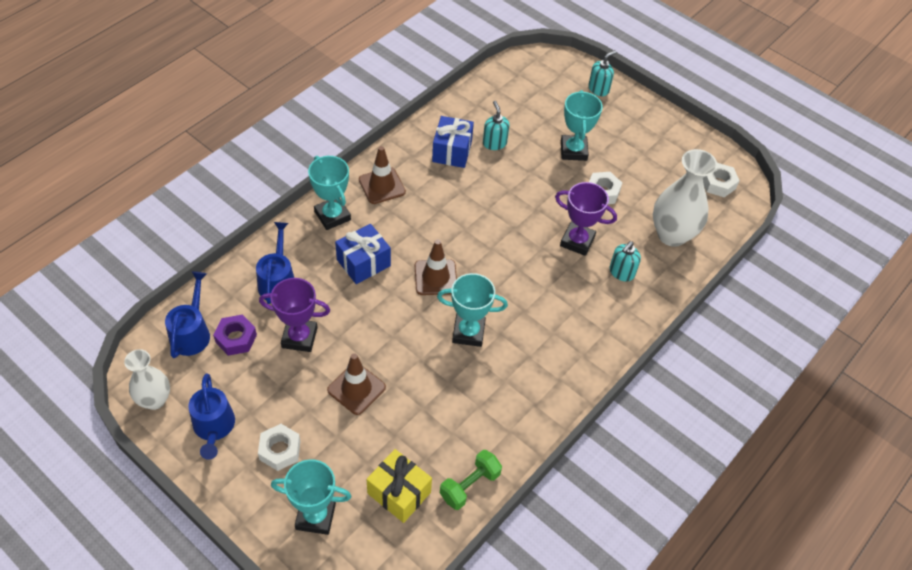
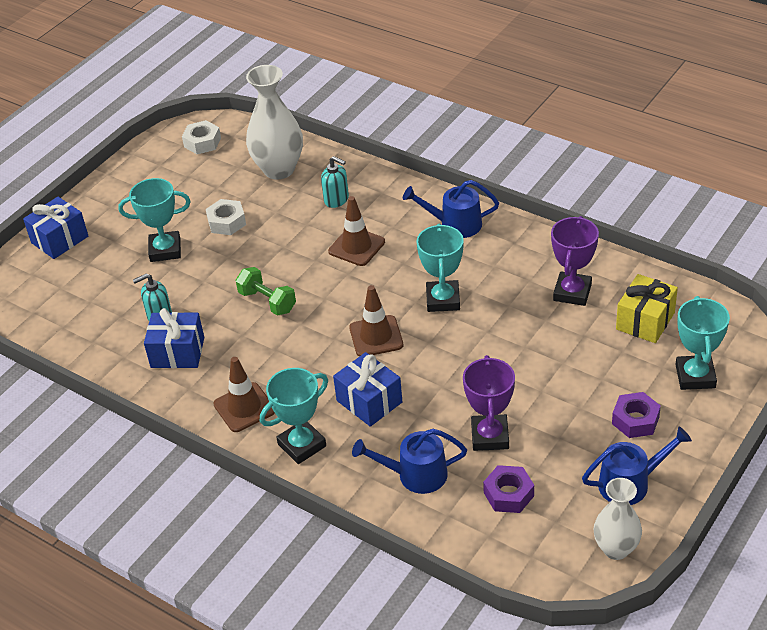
camera: 90 degrees left, 10 degrees down
(192, 332) = (513, 540): blue watering can -> blue watering can (454, 224)
(280, 450) = (635, 420): white nut -> purple nut
(356, 389) = (540, 374): brown traffic cone -> brown traffic cone (356, 247)
(469, 485) = (617, 274): green dumbbell -> green dumbbell (267, 301)
(577, 241) = (301, 234): purple trophy -> purple trophy (572, 292)
(598, 89) = (59, 239): turquoise soap dispenser -> blue gift

